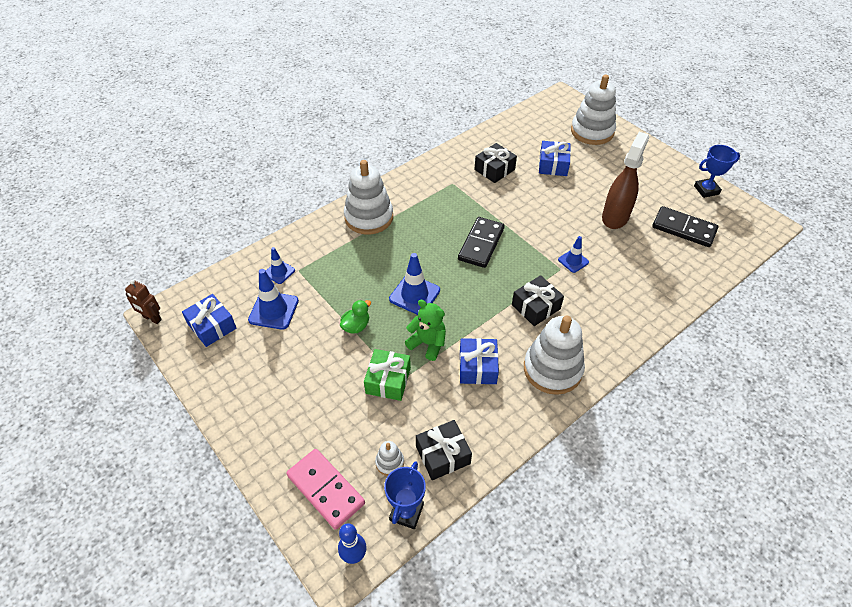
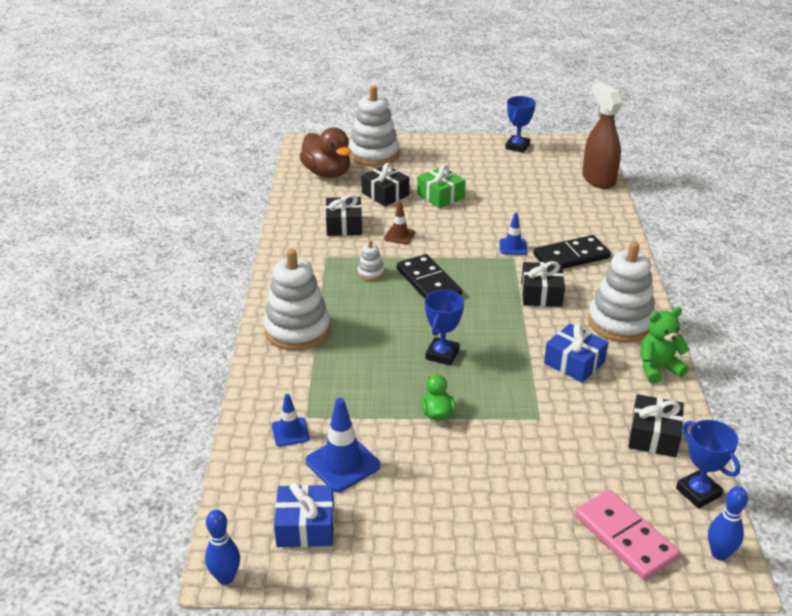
camera: 50 degrees left, 15 degrees down
(152, 318) = (226, 577): brown robot -> blue bowling pin
(326, 489) = (625, 537): pink domino -> pink domino turned 60 degrees clockwise
(388, 380) = (531, 426): green gift -> green gift (440, 196)
(389, 462) = (631, 475): white stacking toy -> white stacking toy (370, 273)
(414, 295) = (442, 354): blue traffic cone -> blue trophy
(428, 343) = (513, 378): green teddy bear -> green teddy bear (658, 368)
(515, 200) = (399, 235): none -> brown traffic cone
(541, 126) = (327, 173): none -> brown duck
(553, 165) = (385, 194): blue gift -> black gift
(615, 217) = (490, 200): brown spray bottle -> brown spray bottle (598, 179)
(684, 229) = (545, 179): black domino -> black domino (571, 256)

